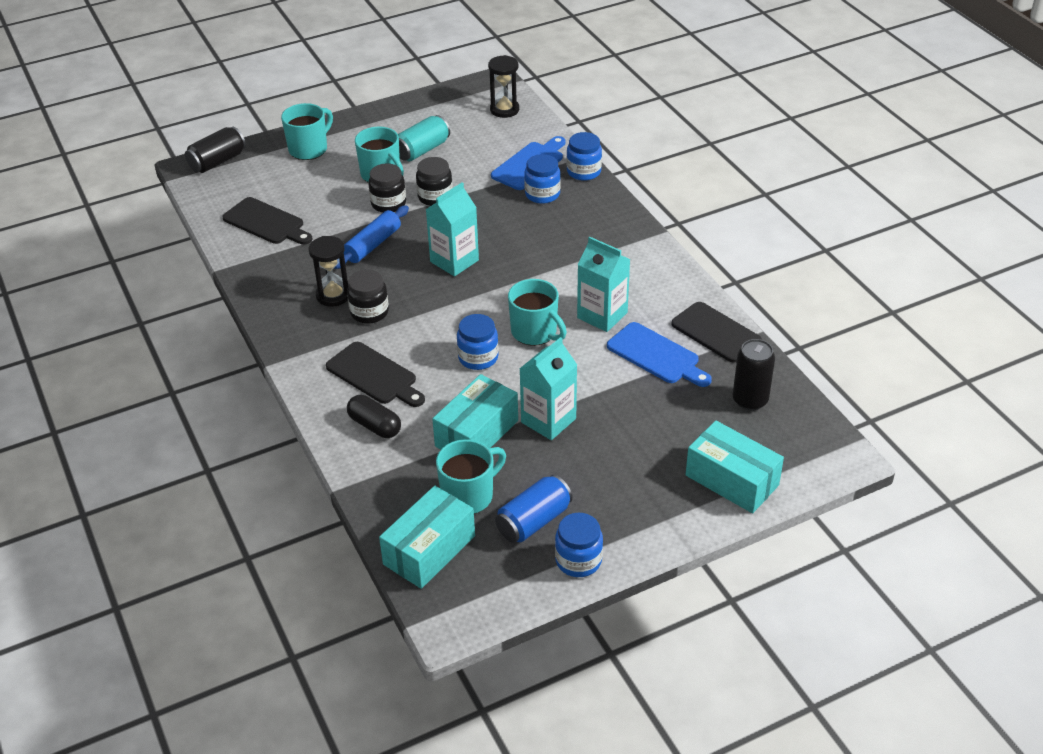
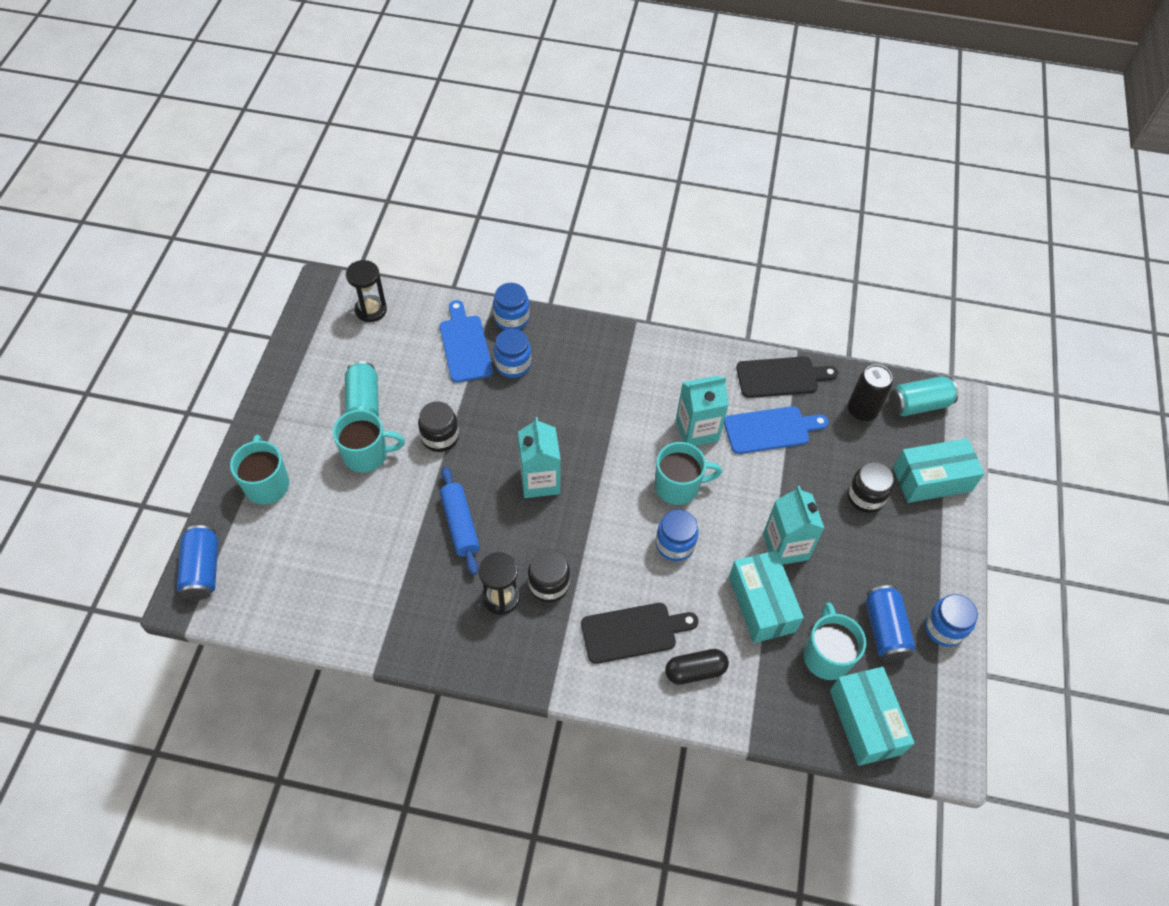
camera: 55 degrees left, 15 degrees up
(217, 161) = (202, 570): black can -> blue can
(266, 223) = (344, 586): black cutting board -> none
(388, 203) = (414, 476): black jar -> black jar (865, 497)
(806, 433) = (918, 404): none -> turquoise can

